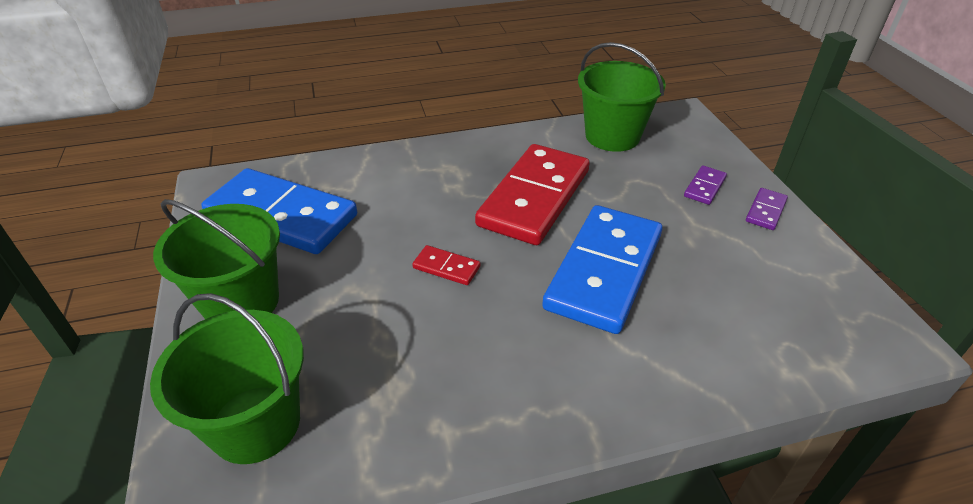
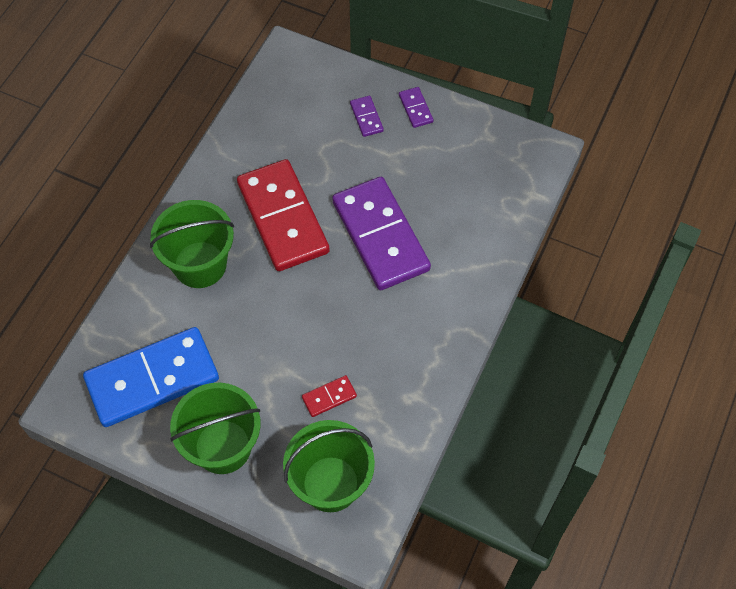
camera: 50 degrees left, 20 degrees up
(446, 267) = (299, 315): red domino -> red domino (329, 397)
(603, 271) = (380, 236): blue domino -> purple domino
(612, 136) = (266, 117): green bucket -> green bucket (200, 264)

